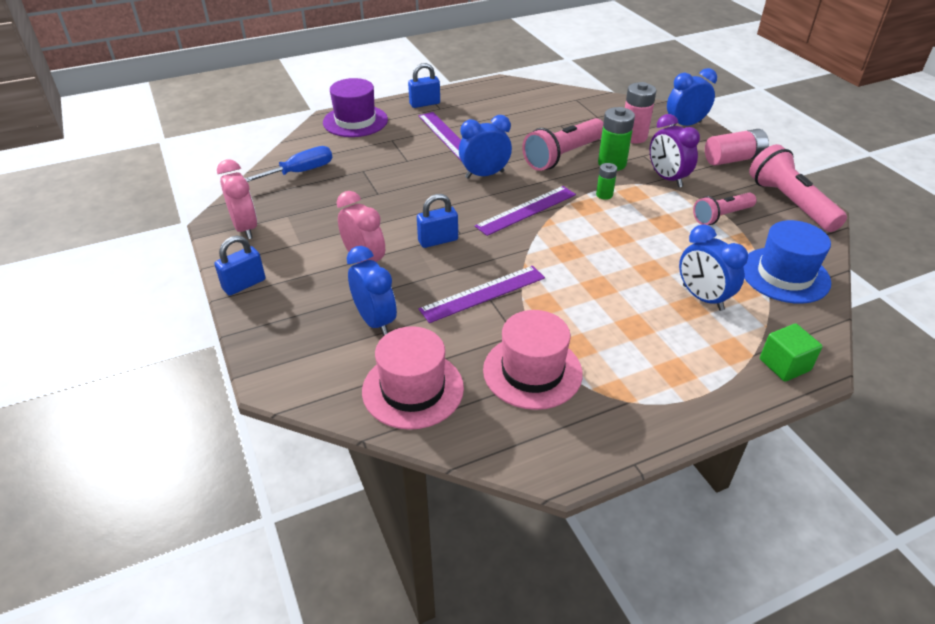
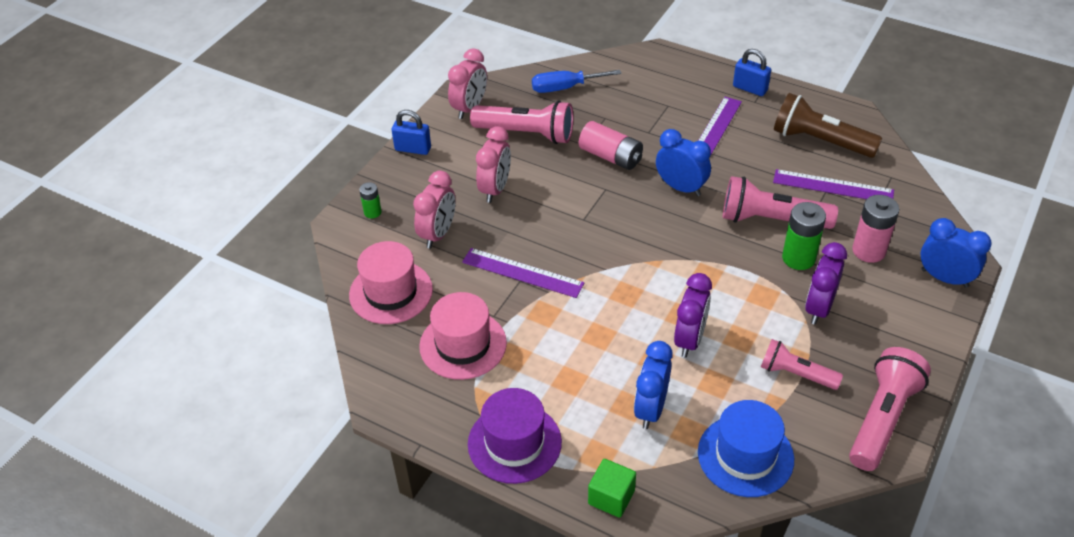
camera: 55 degrees right, 5 degrees up
(300, 172) = (565, 88): blue screwdriver -> blue screwdriver turned 150 degrees clockwise
(323, 214) = (526, 133): none -> pink flashlight
(355, 121) = (670, 68): purple hat -> purple hat (514, 443)
(375, 321) = (438, 234): blue clock -> pink clock
(438, 240) = (560, 212): blue padlock -> none
(512, 105) = (820, 141): none -> brown flashlight
(526, 210) = (657, 240): purple ruler -> purple ruler (833, 186)
(604, 195) = (738, 277): green battery -> green battery (372, 212)
(646, 245) = (689, 340): none -> purple clock
(733, 159) = (919, 343): pink battery -> pink battery (610, 156)

